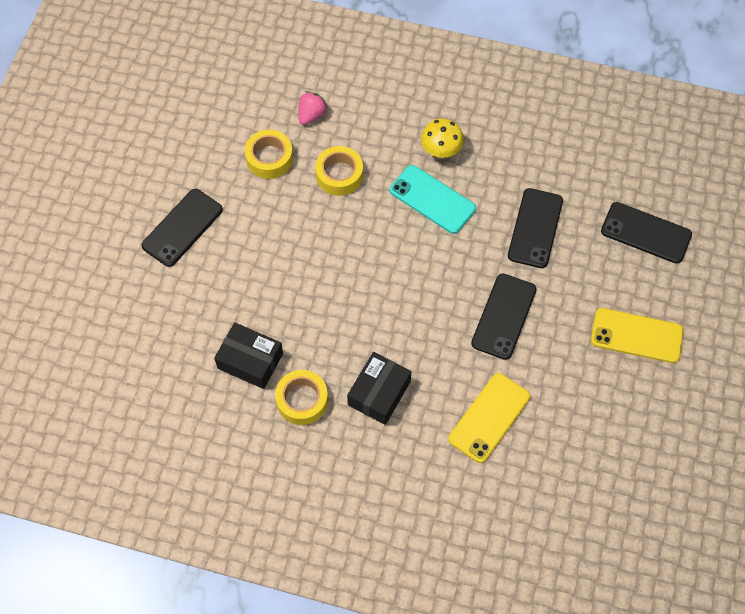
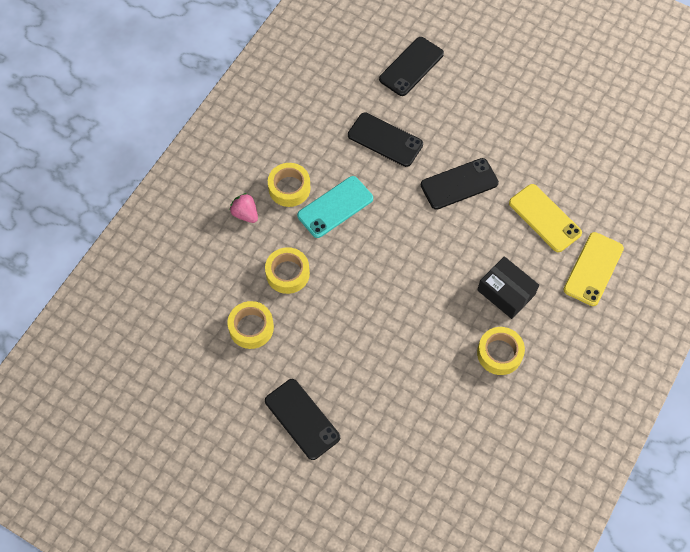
camera: 75 degrees left, 0 degrees up
(250, 361) = (453, 387): black box -> none
(311, 115) = (216, 282): pink strawberry -> pink strawberry (245, 214)
(441, 151) = (289, 188): yellow mushroom -> yellow tape
(504, 316) = (459, 184): black phone -> black phone turned 60 degrees counterclockwise
(636, 336) = (498, 99): yellow phone -> yellow phone (593, 269)

